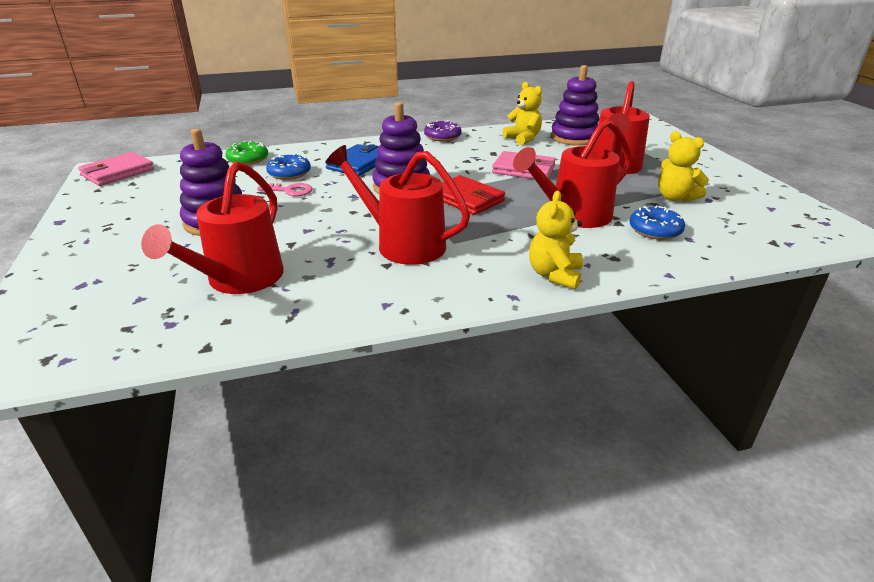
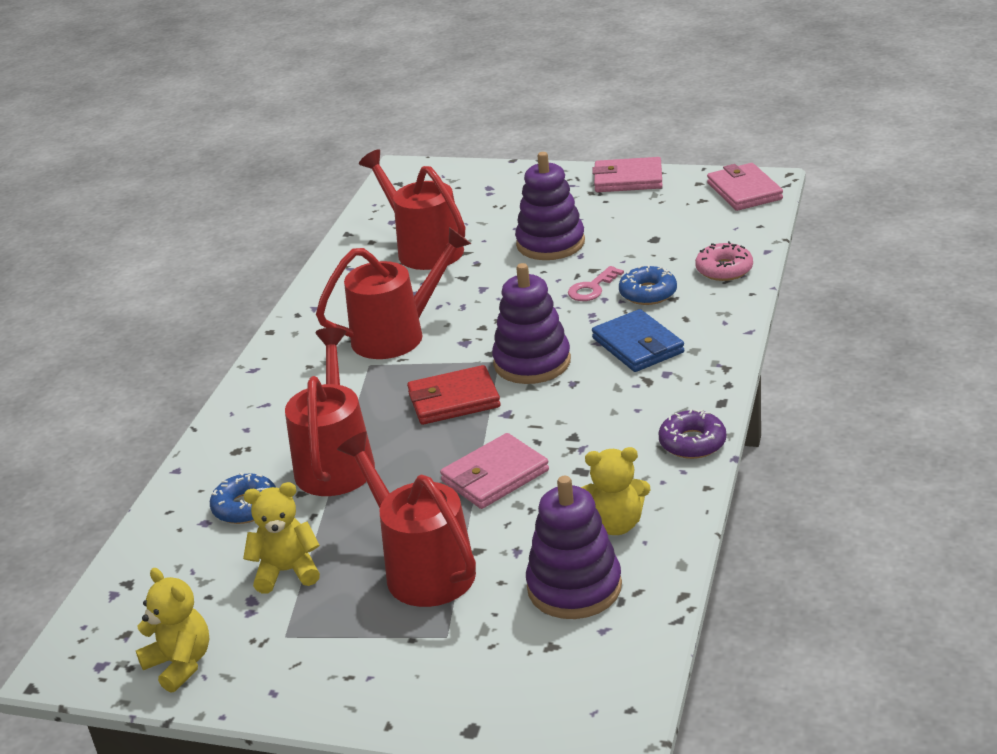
camera: 125 degrees right, 0 degrees up
(81, 217) = (628, 179): none -> pink wallet
(248, 159) = (724, 269): green donut -> pink donut
(554, 275) = (254, 402): yellow teddy bear -> yellow teddy bear (180, 664)

